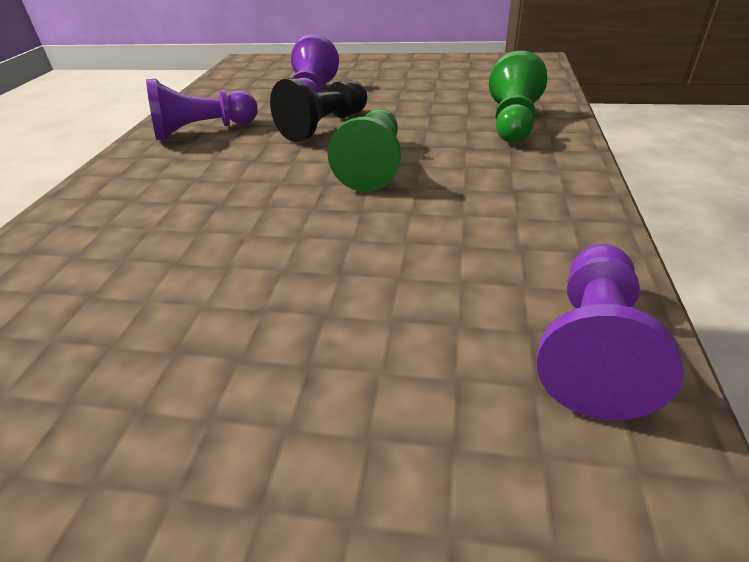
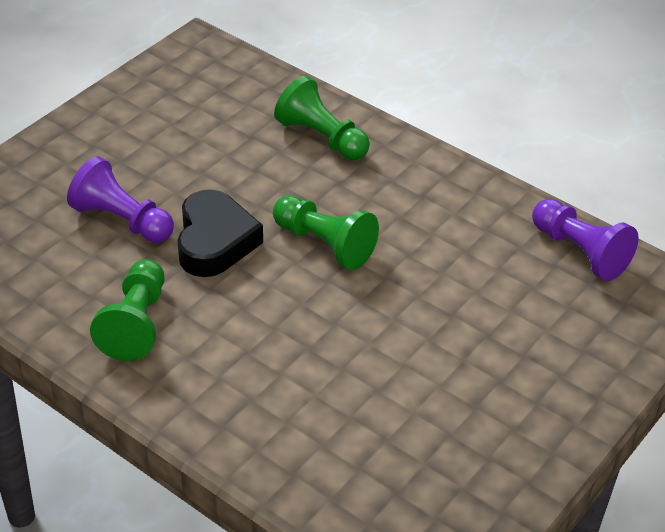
camera: 65 degrees left, 5 degrees up
(202, 130) = (136, 324): purple pawn -> green pawn
(324, 126) = (215, 241): black pawn -> black heart

